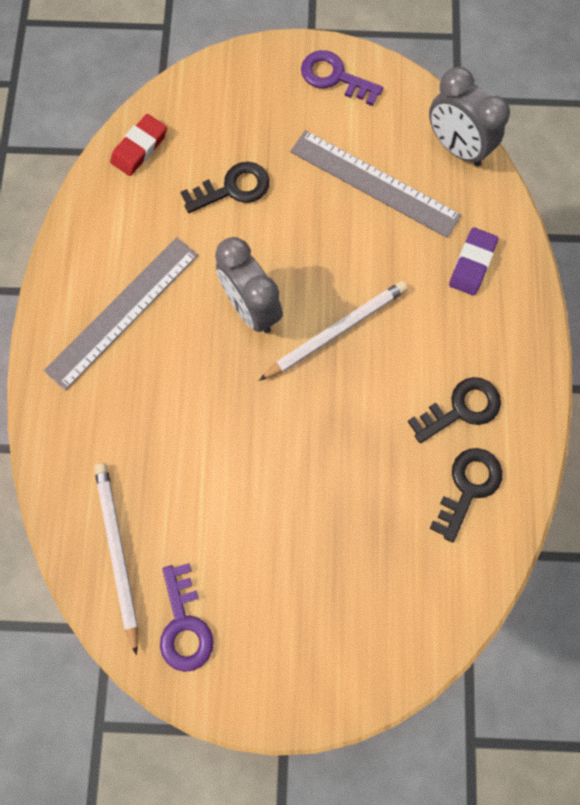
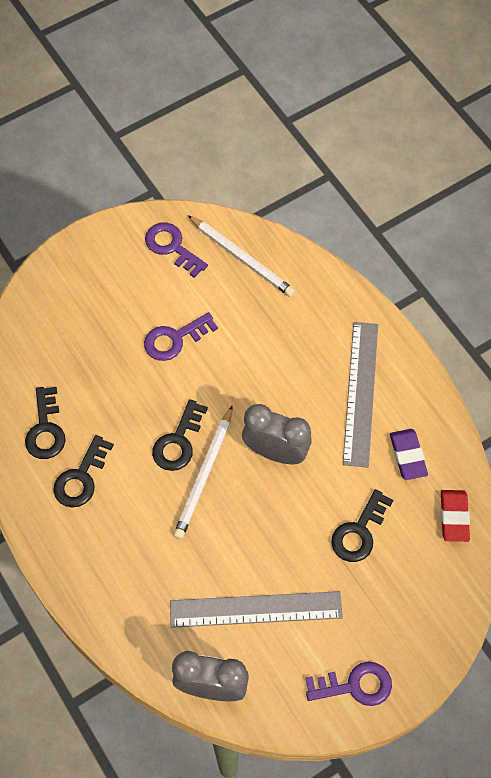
camera: 145 degrees right, 10 degrees down
(264, 500) = (174, 339): none -> purple key
(338, 382) = (178, 441): none -> black key
(472, 264) = (138, 592): purple eraser -> purple eraser (408, 456)

